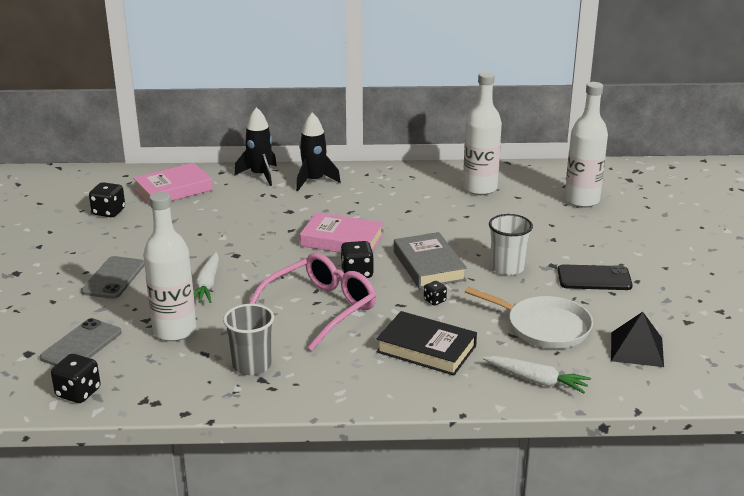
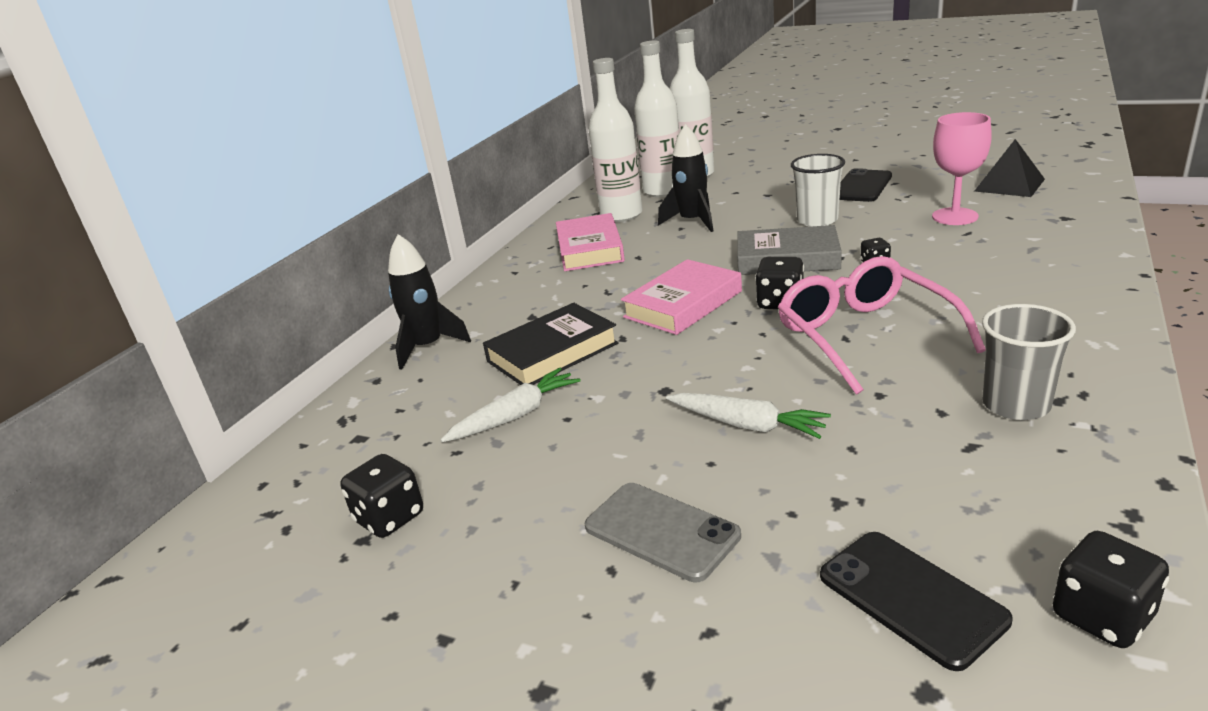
camera: 60 degrees left, 0 degrees up
(81, 345) = (911, 597): grey phone -> black phone
(173, 190) = (384, 432): pink book -> pink book (590, 249)
(174, 331) = (888, 472): white bottle -> white bottle (663, 191)
(314, 181) = (493, 308): black rocket -> black rocket (692, 221)
(426, 349) = (990, 279): black book -> black book (552, 352)
(537, 380) = (1068, 231): white carrot -> white carrot (515, 415)
(544, 327) = (955, 216): white pan -> pink goblet

